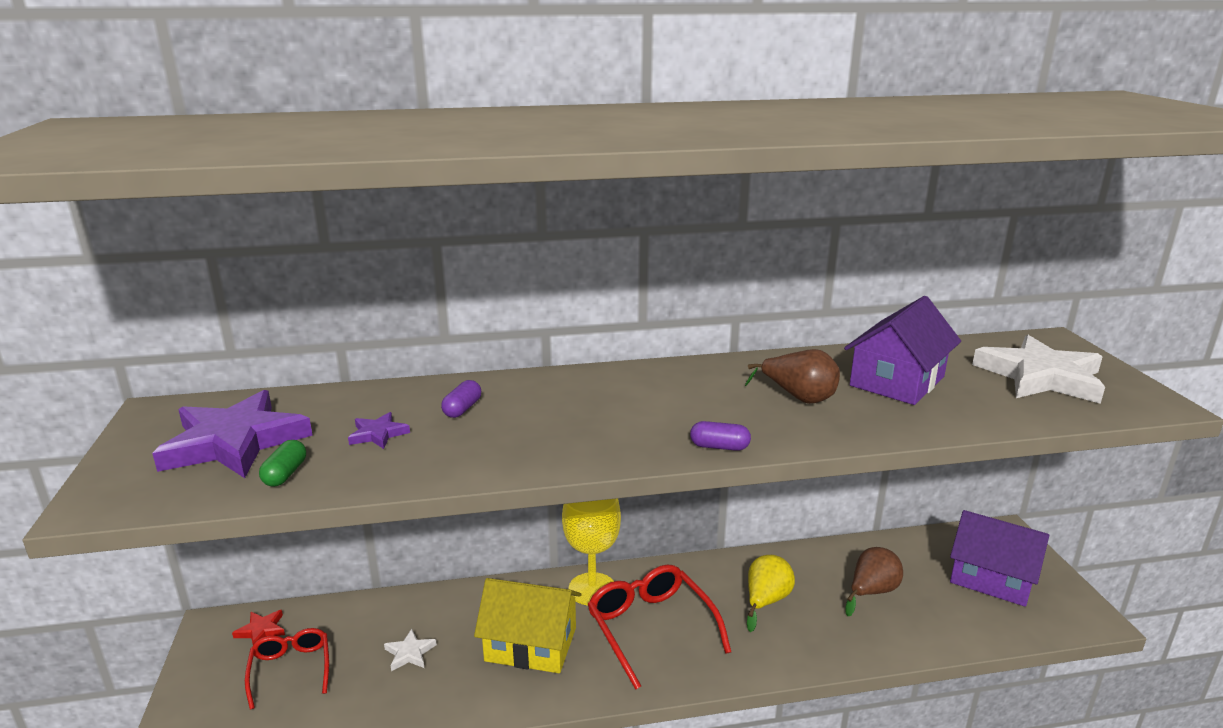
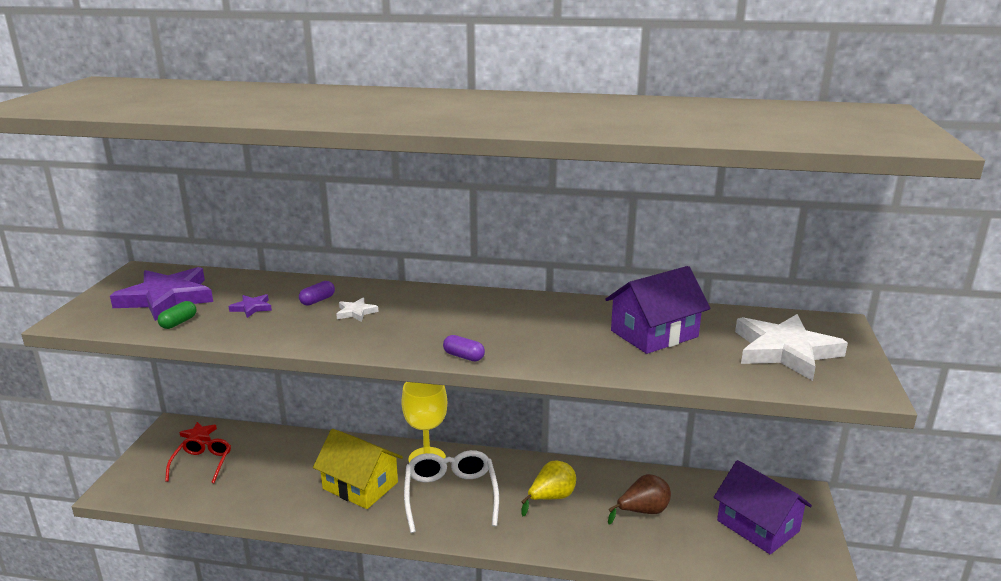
camera: 20 degrees right, 0 degrees up
(410, 653) = (279, 471): white star -> white star (356, 312)
(650, 628) = (450, 495): red glasses -> white glasses
(798, 397) = (560, 333): brown pear -> none

